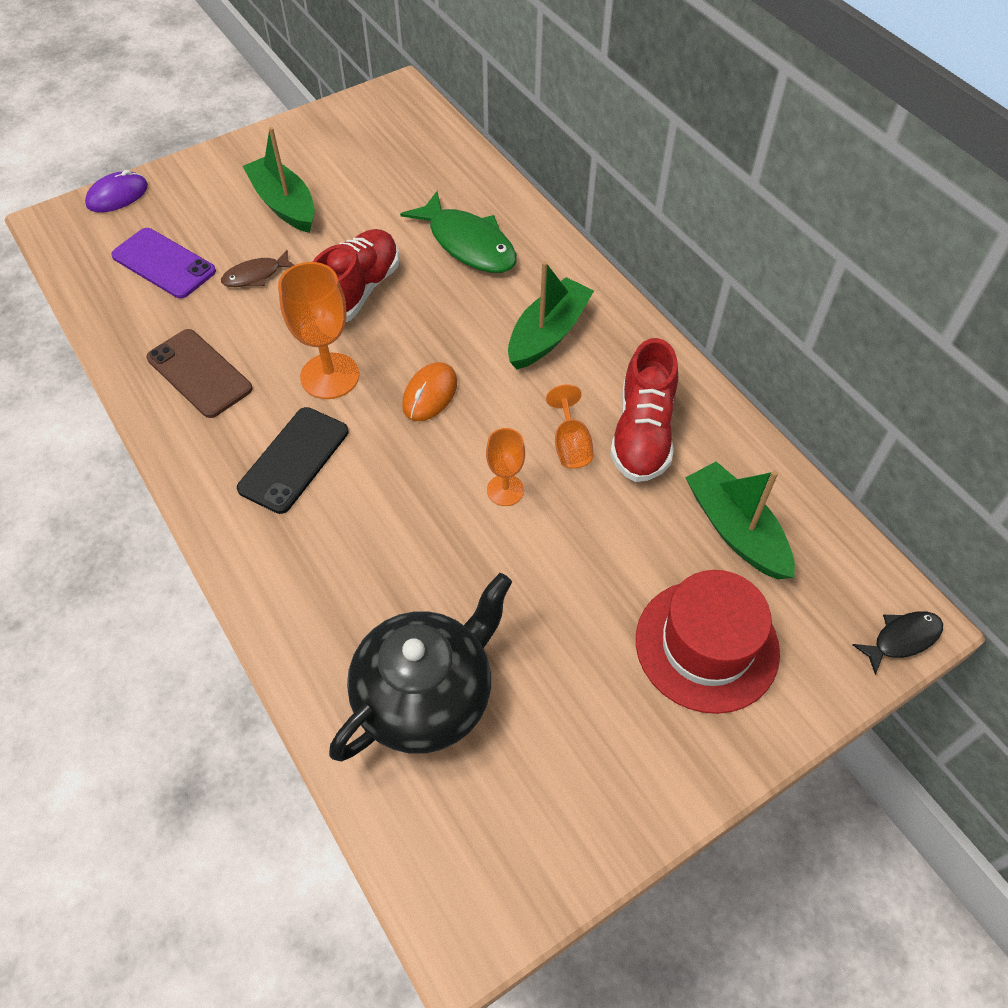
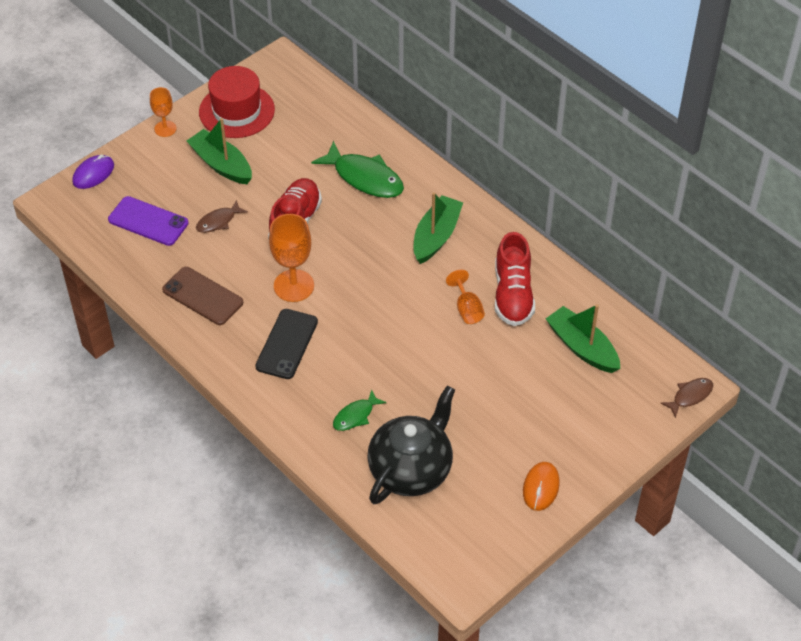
camera: 10 degrees left, 5 degrees down
(363, 588) = (356, 415): none -> green fish
(430, 394) = (365, 288): orange mouse -> orange mouse (541, 487)
(505, 490) = (431, 343): orange goblet -> orange goblet (165, 129)
(706, 645) = (574, 417): red hat -> red hat (236, 111)
(902, 639) = (690, 396): black fish -> brown fish

